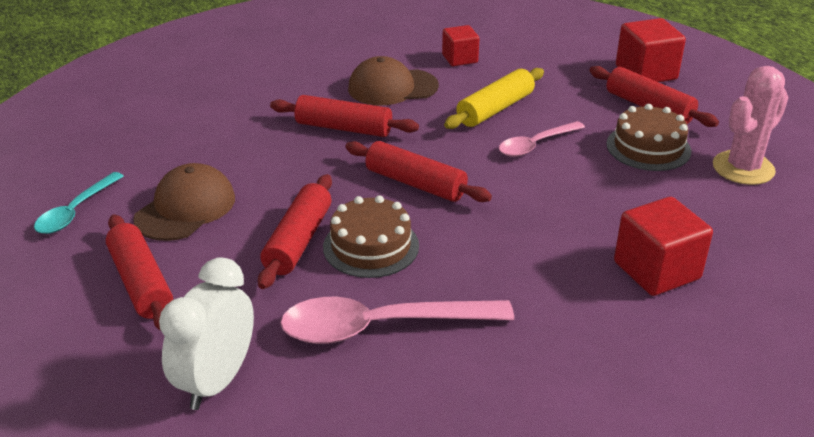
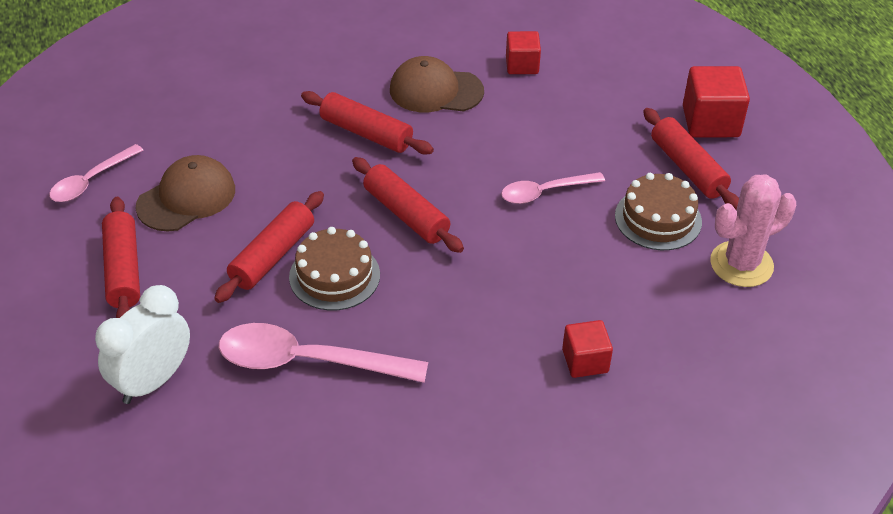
camera: 15 degrees right, 10 degrees up
(75, 211) = (91, 181): turquoise spoon -> pink spoon
(495, 109) = (526, 139): yellow rolling pin -> none
(656, 270) = (585, 361): red cube -> red cube, size x0.63

